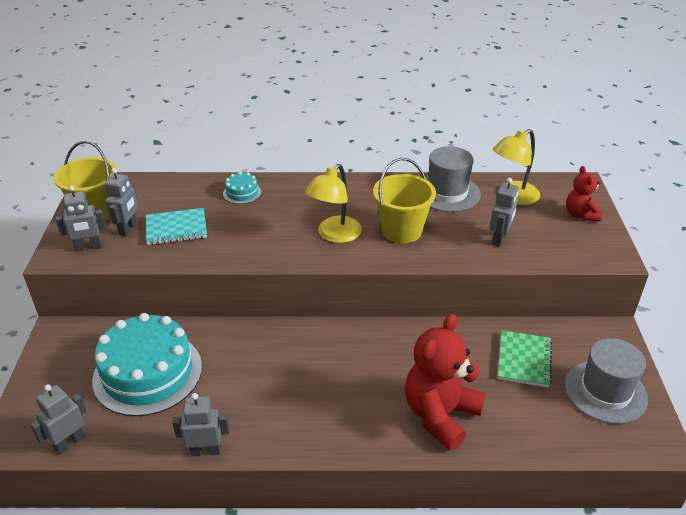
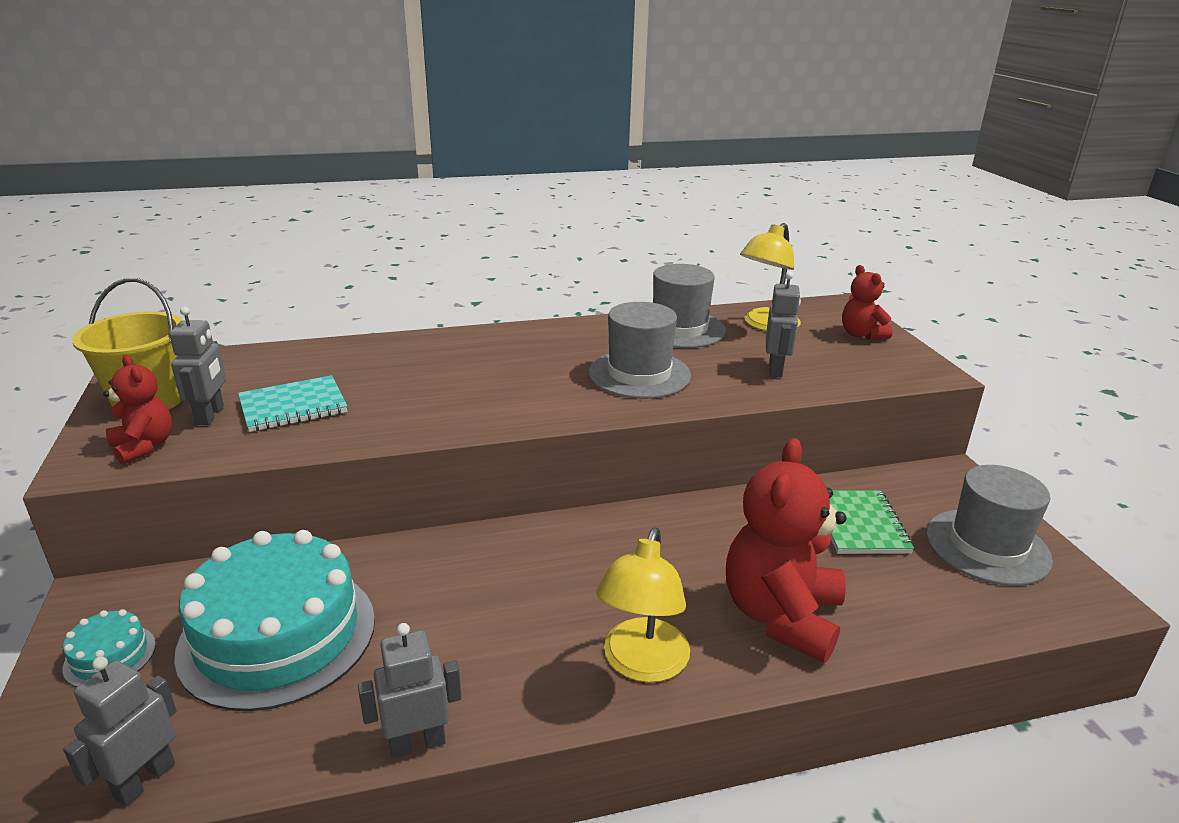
camera: 15 degrees left, 10 degrees down
(88, 247) = (144, 447): grey robot -> red teddy bear
(242, 193) = (385, 355): turquoise cake -> turquoise cake (110, 656)
(334, 235) = (545, 389): yellow lamp -> yellow lamp (642, 664)
(401, 231) = (639, 374): yellow bucket -> grey hat

